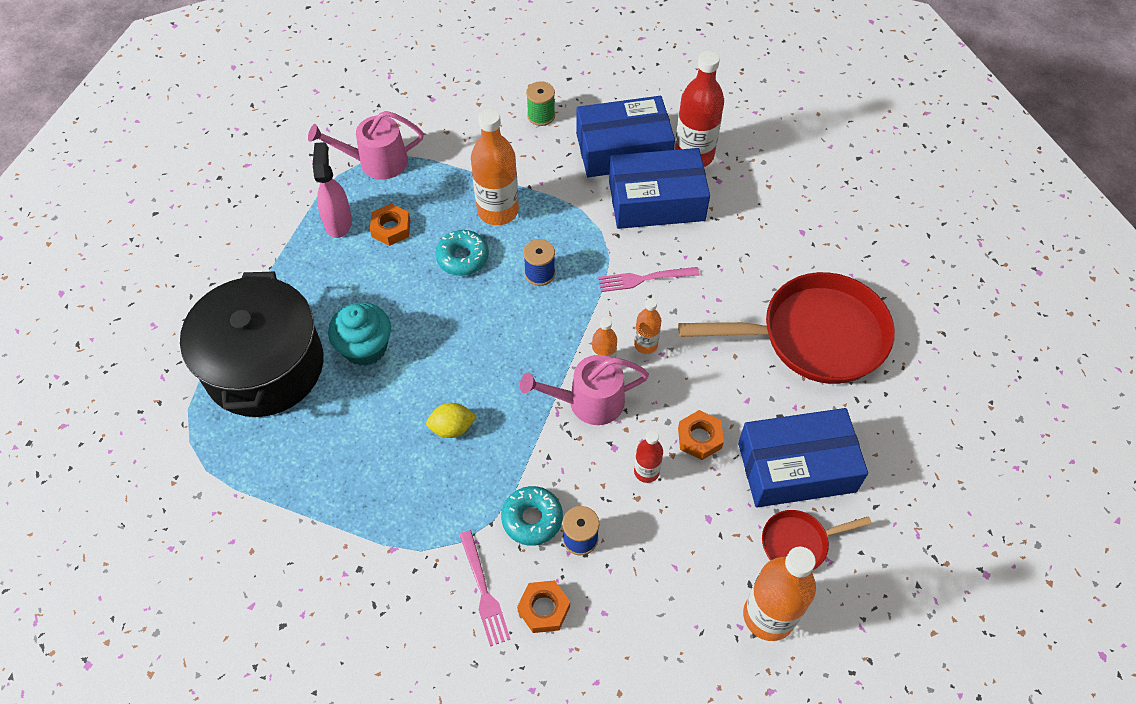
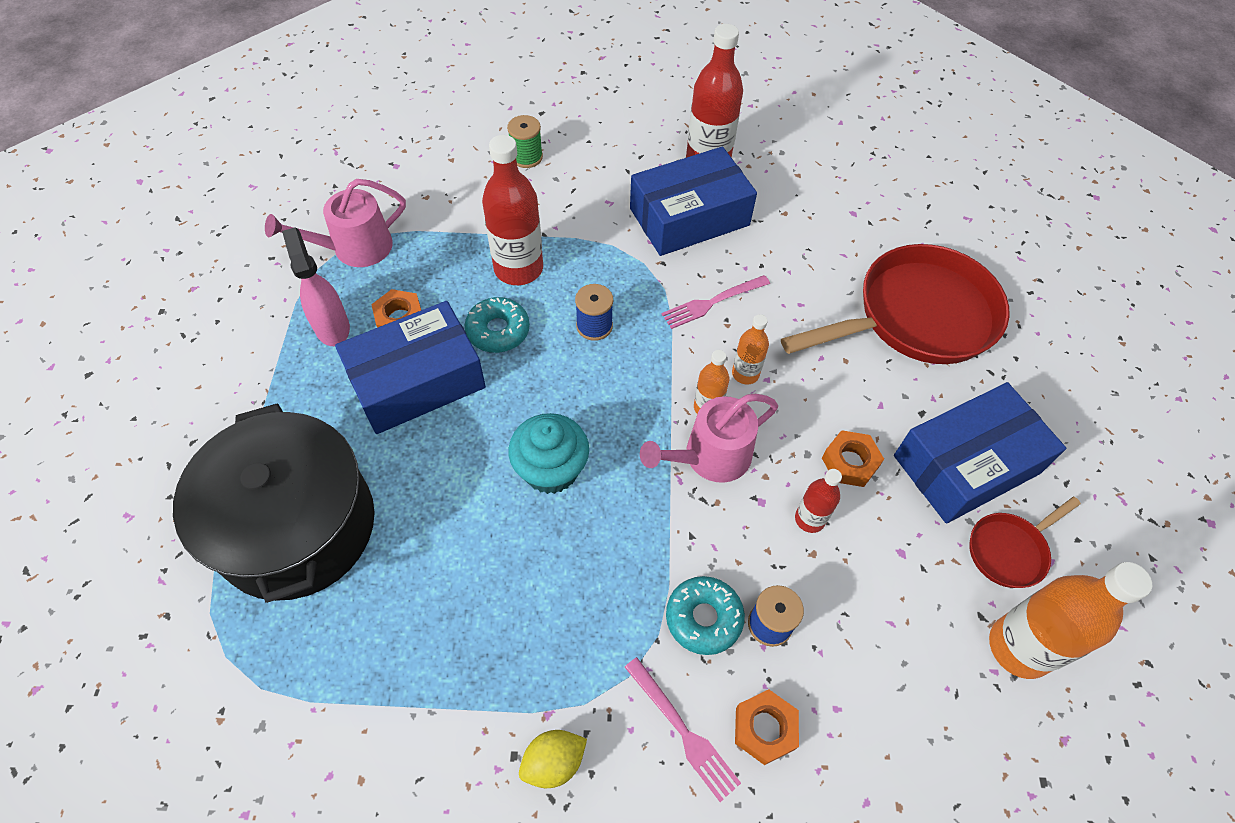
camera: 20 degrees left, 0 degrees up
(365, 347) = (419, 467): turquoise cupcake -> turquoise cupcake (551, 469)
(452, 428) = (563, 535): yellow lemon -> yellow lemon (553, 762)
(498, 211) = (518, 269): orange bottle -> red bottle
(623, 149) = (631, 172): blue box -> blue box (417, 381)

